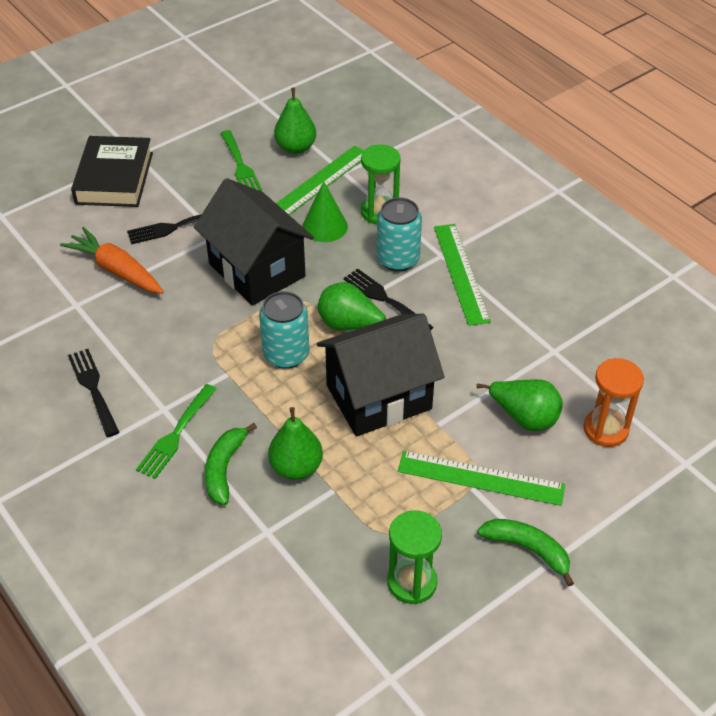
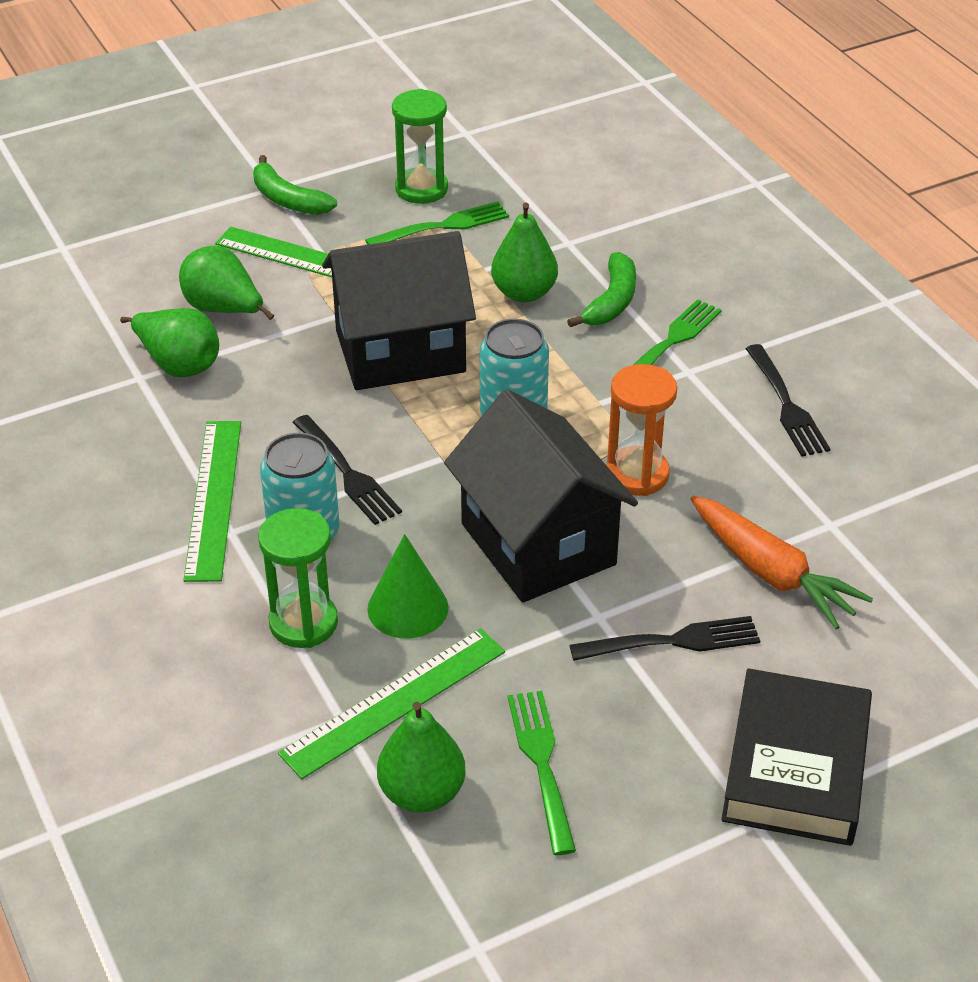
camera: 170 degrees left, 5 degrees down
(350, 325) = (412, 443): green pear -> green pear (179, 364)
(380, 534) = (442, 227): none -> green fork
(605, 429) = (132, 287): orange hourglass -> orange hourglass (637, 474)

